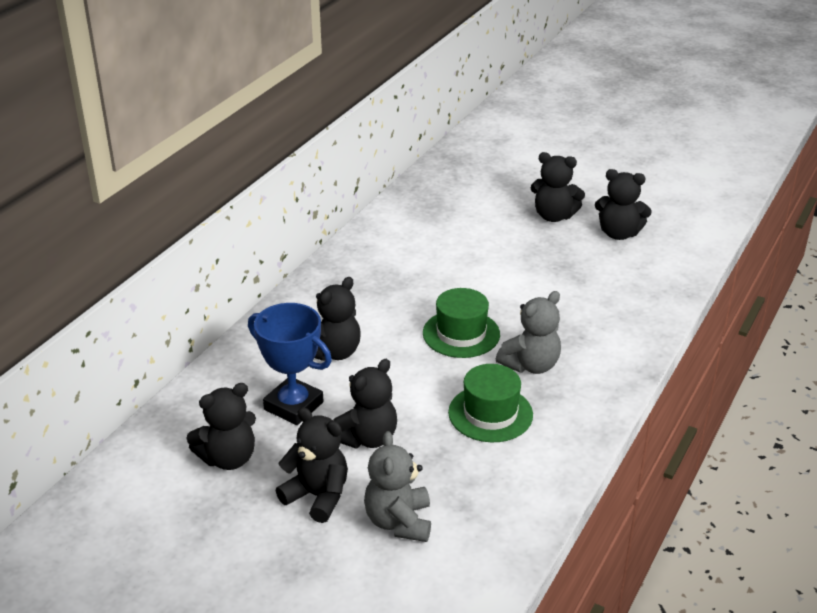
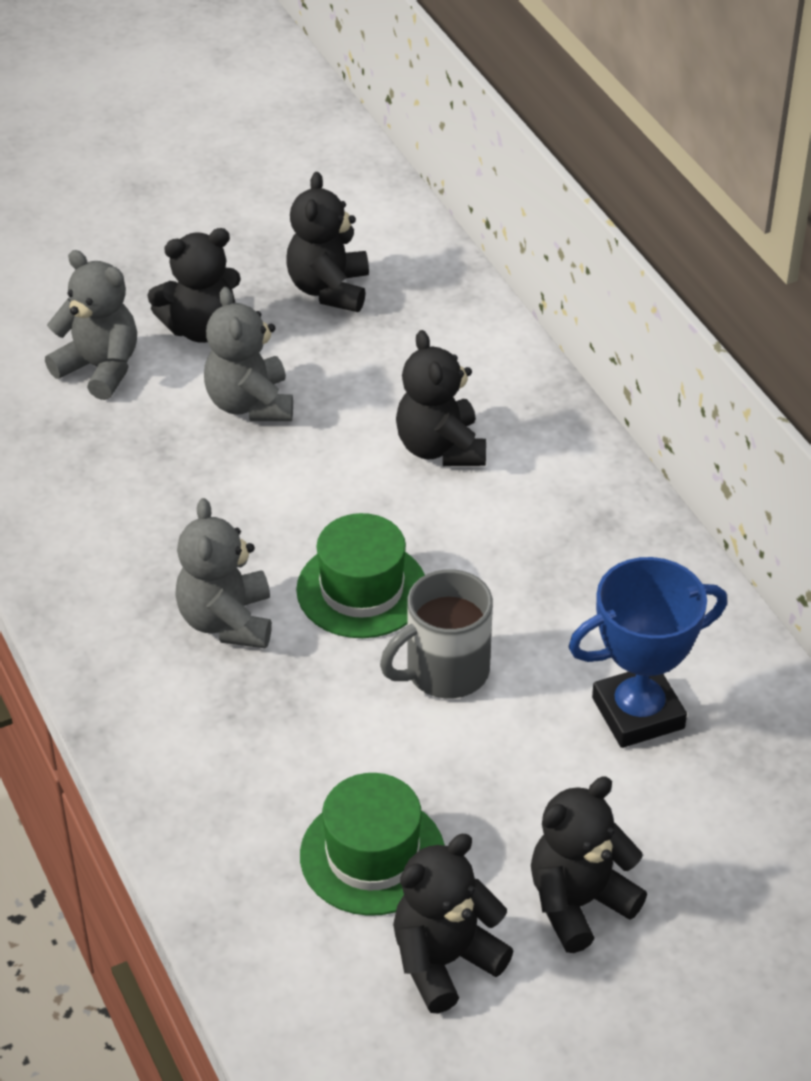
camera: 125 degrees right, 10 degrees up
(293, 406) = (368, 371): blue trophy -> blue trophy (638, 713)
(367, 438) = (250, 404): black teddy bear -> grey teddy bear
(482, 290) = (444, 671): none -> grey mug
(490, 413) = (179, 528): green hat -> green hat (372, 855)

